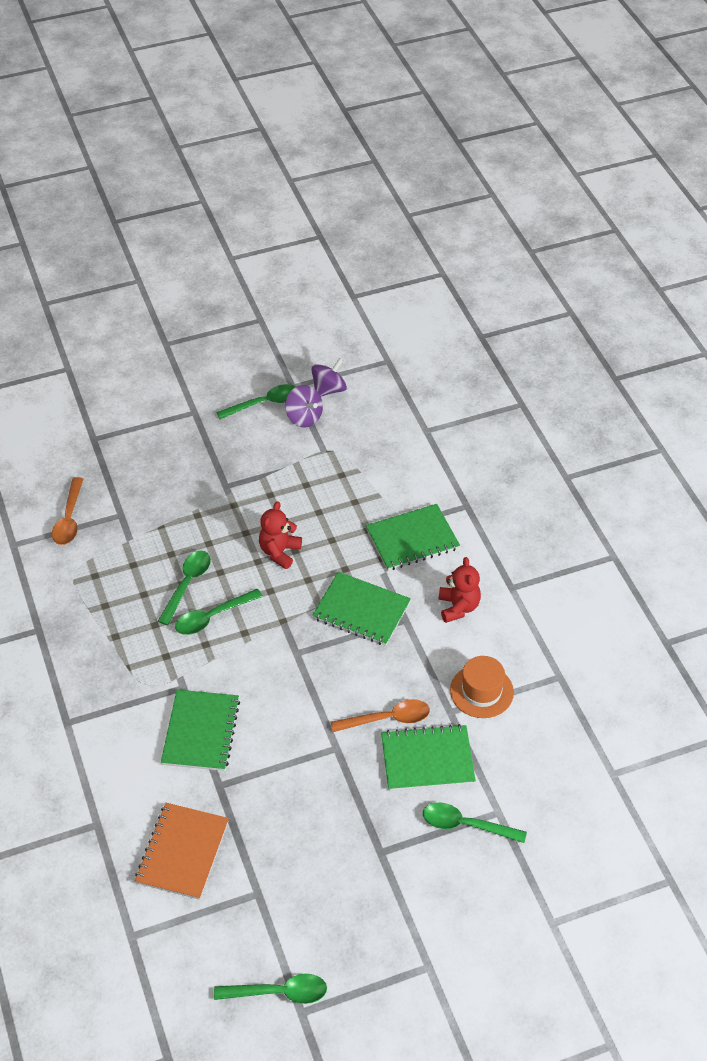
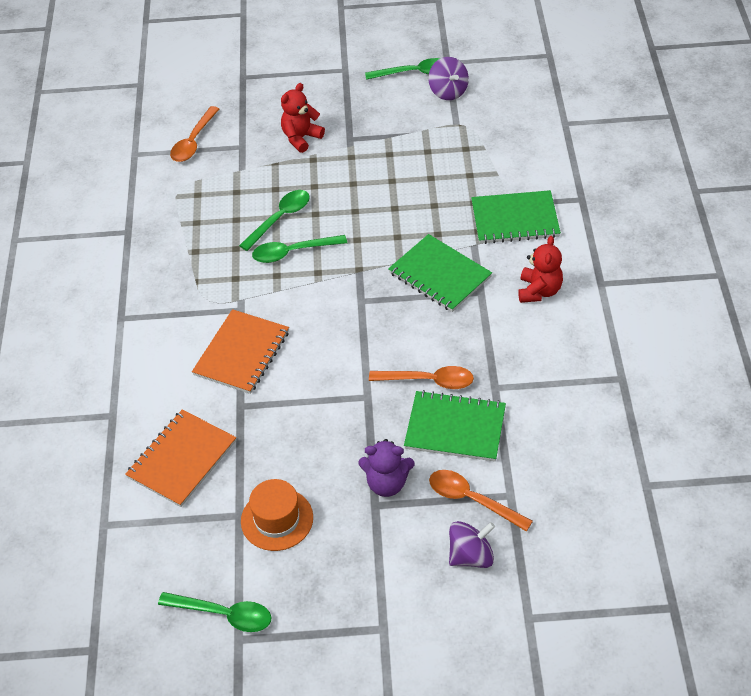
camera: 20 degrees right, 0 degrees up
(200, 732) = (241, 353): green notebook -> orange notebook
(279, 552) = (379, 206): red teddy bear -> red teddy bear (301, 138)
(329, 389) = (481, 71): purple spinning top -> purple spinning top (471, 556)
(384, 828) = (387, 483): none -> purple teddy bear
(466, 825) = (472, 500): green spoon -> orange spoon
(481, 691) = (534, 375): orange hat -> orange hat (277, 519)

